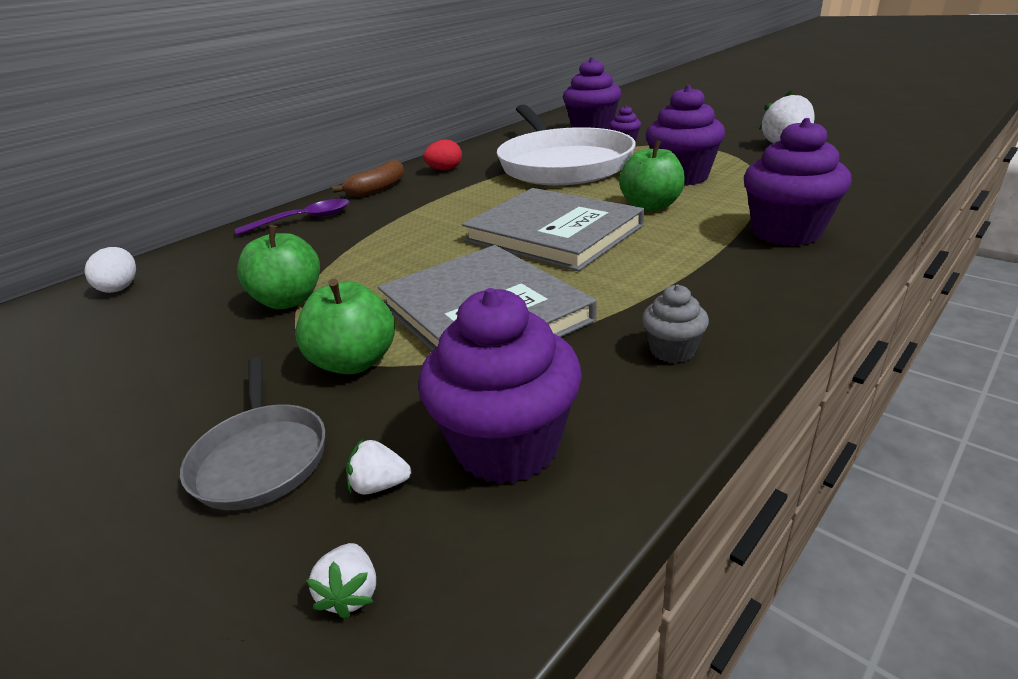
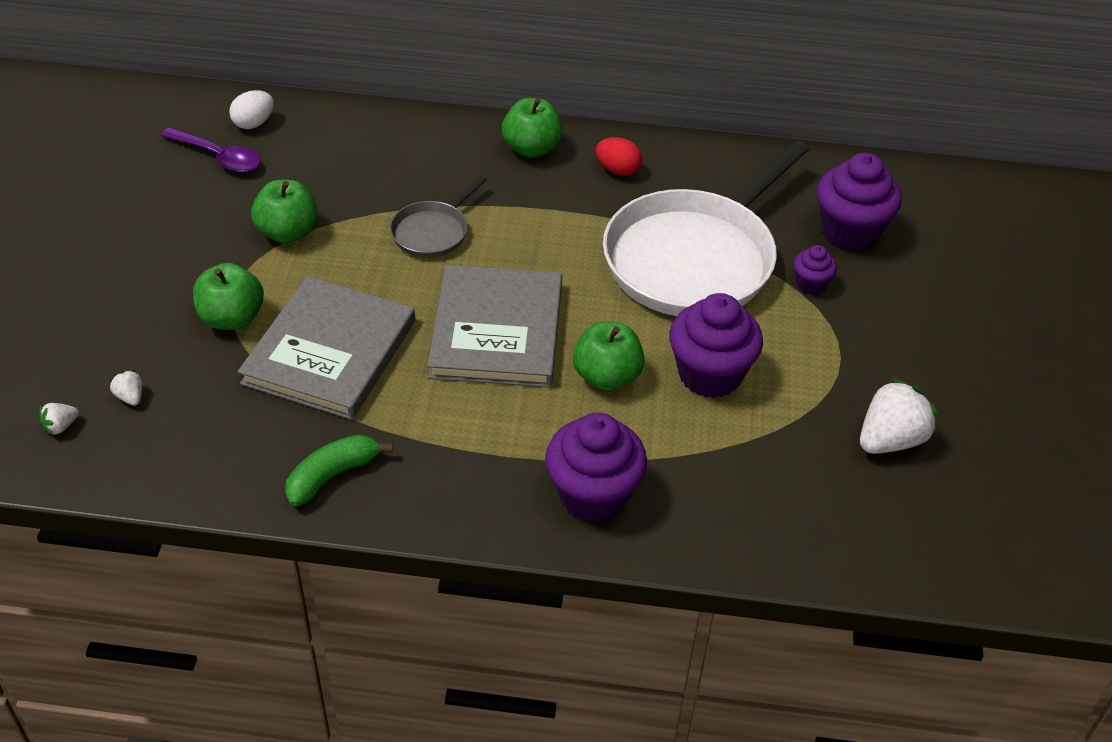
camera: 50 degrees right, 15 degrees up
(261, 458) = (125, 335): grey pan -> grey pan (432, 232)
(304, 220) = (428, 144): purple spoon -> purple spoon (219, 157)
(377, 189) = (532, 148): brown banana -> green apple
(507, 446) = (188, 434): purple cupcake -> none
(672, 350) = (333, 475): grey cupcake -> green banana

